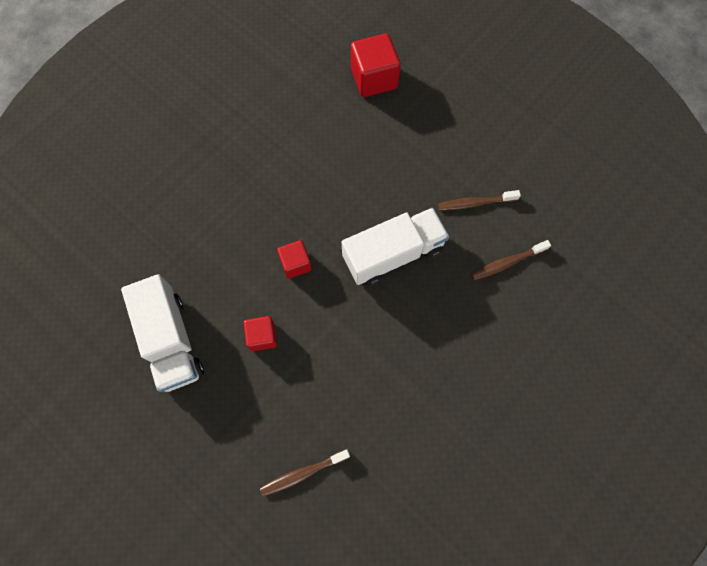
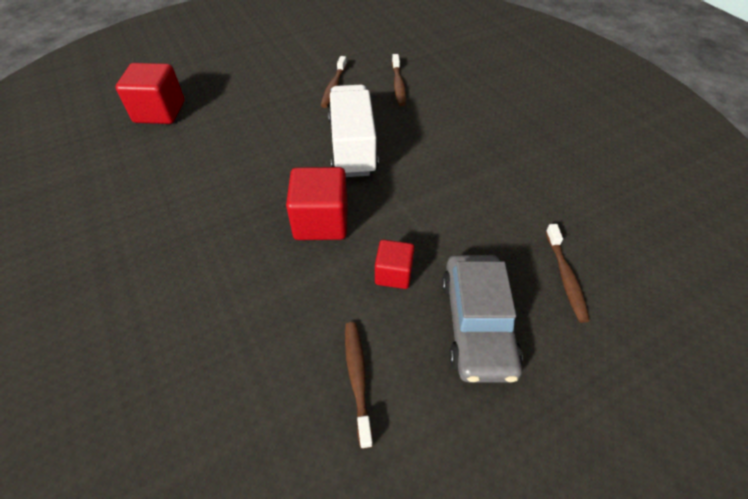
camera: 70 degrees left, 20 degrees down
(171, 340) = (357, 378): white truck -> brown toothbrush
(236, 410) = (477, 324): none -> grey car
(295, 264) = (321, 221): red cube -> red cube, size x1.67

